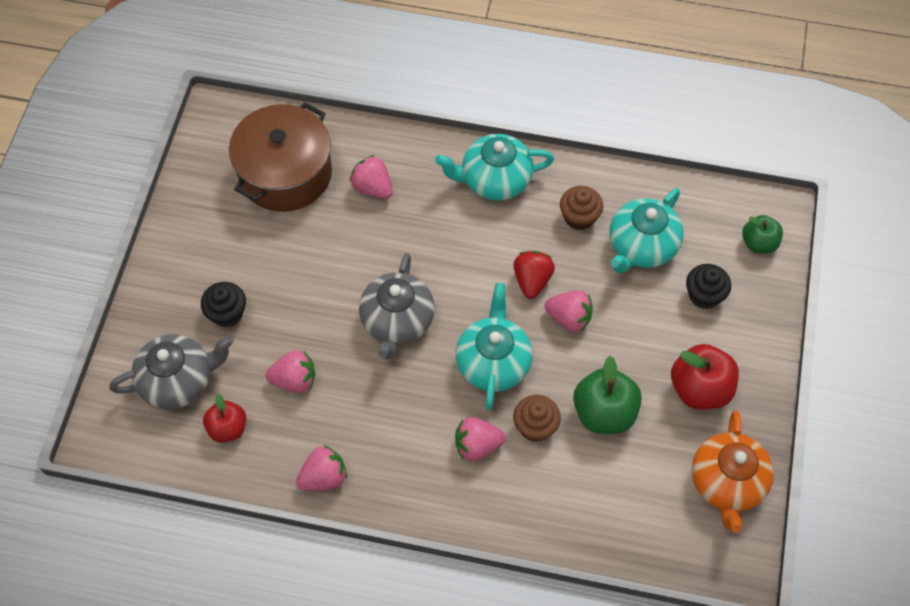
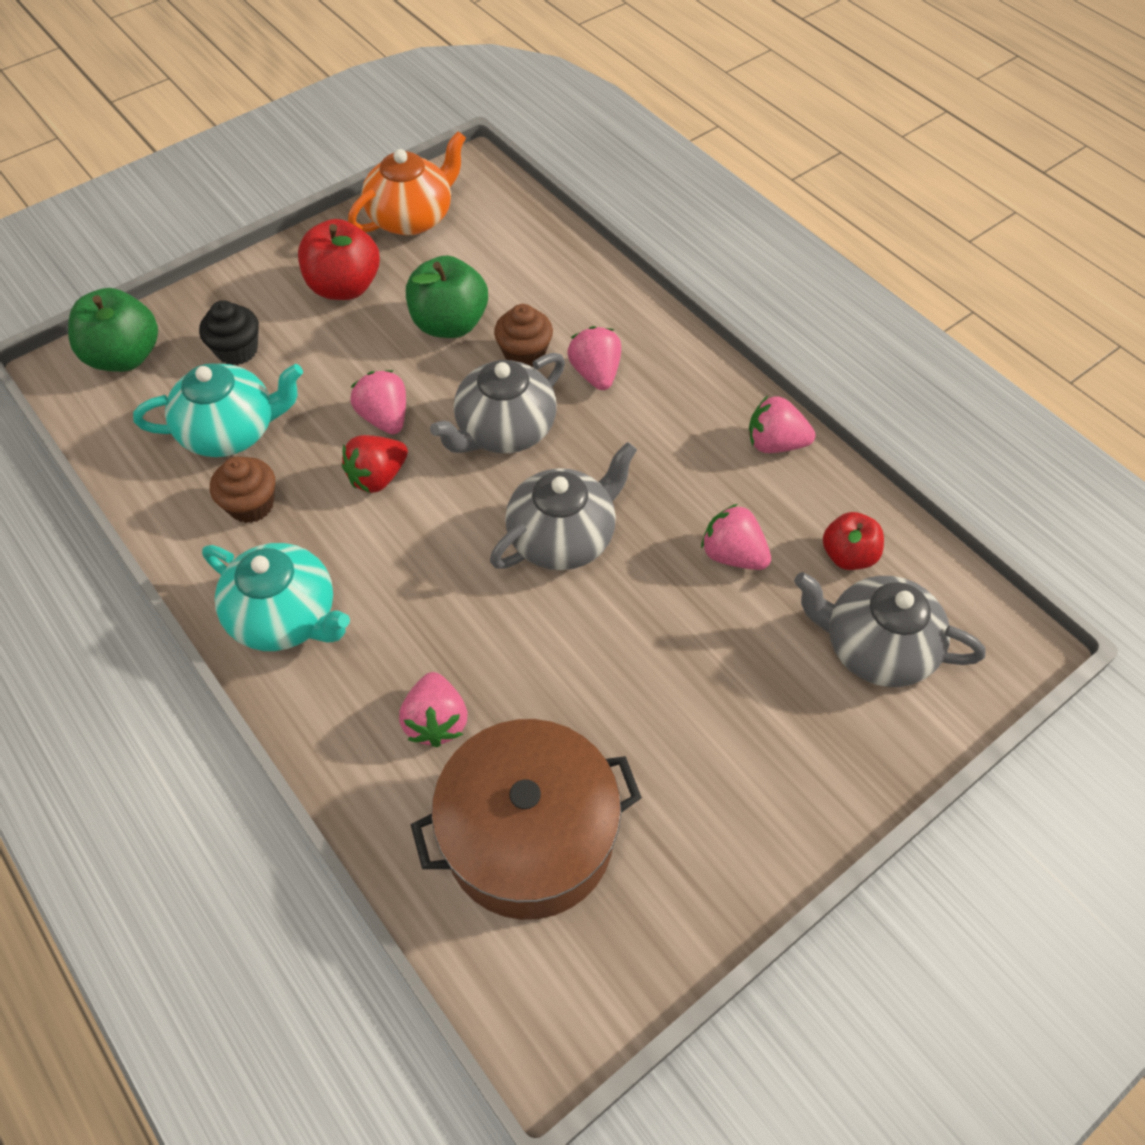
camera: 140 degrees left, 5 degrees down
(227, 313) = (758, 688): black cupcake -> none
(477, 445) = (595, 373): pink strawberry -> pink strawberry turned 135 degrees counterclockwise
(493, 362) = (504, 430): turquoise teapot -> grey teapot
(759, 243) = (125, 356): green apple -> green apple, size x1.58

